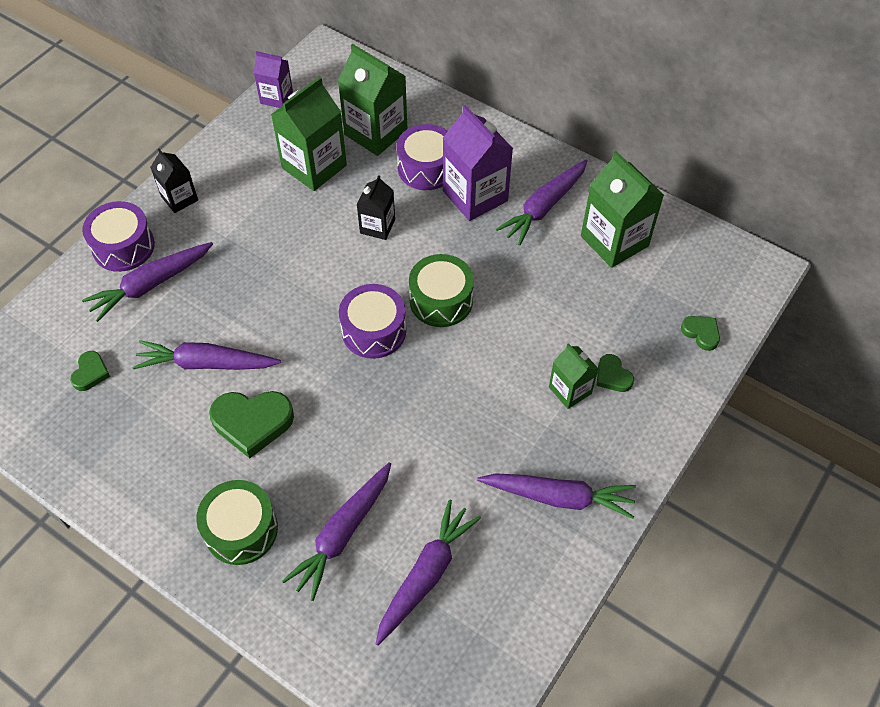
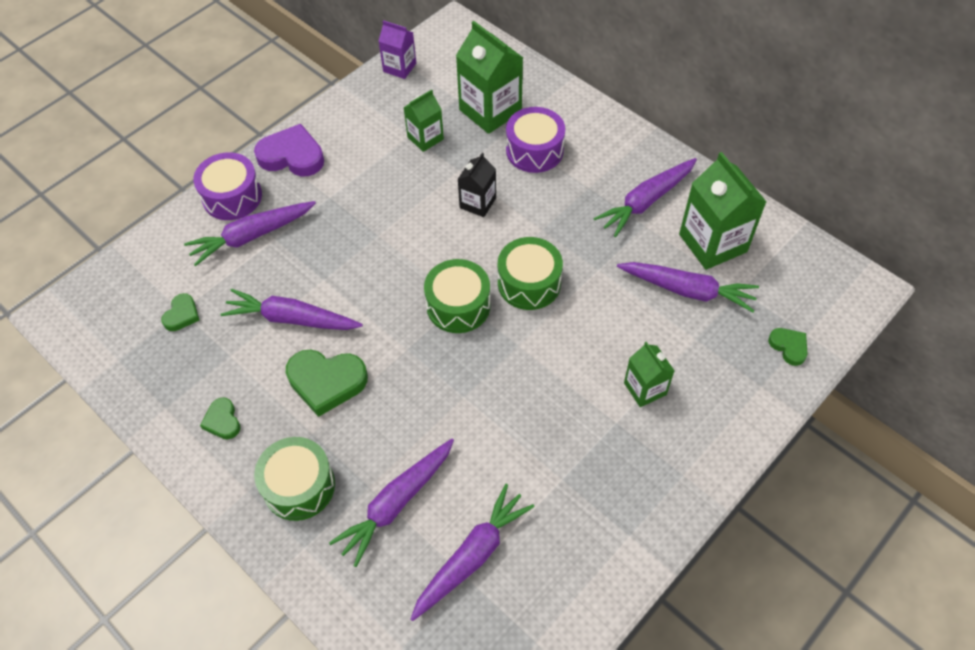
camera: 10 degrees right, 0 degrees up
(179, 198) = (292, 156): black carton -> purple heart
(314, 167) = (425, 138): green carton -> green carton, size x0.58
(374, 331) = (458, 305): purple drum -> green drum
(475, 196) = (578, 183): purple carton -> none
(558, 497) = (617, 496): purple carrot -> purple carrot (687, 290)
(612, 376) = (691, 379): green heart -> green heart (222, 421)

